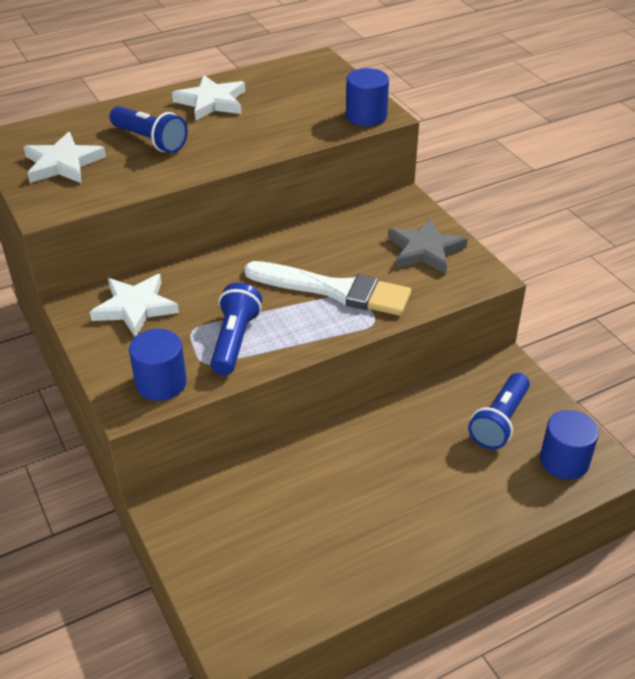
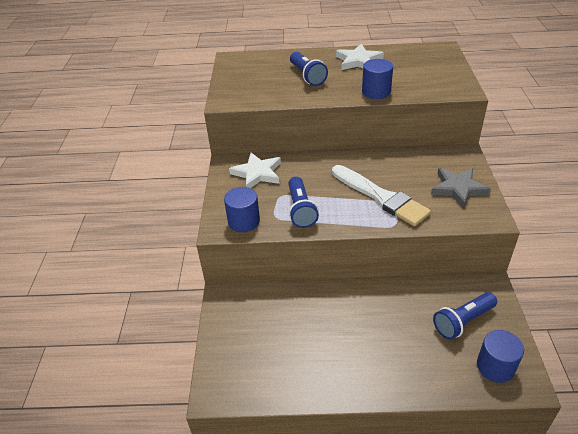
camera: 30 degrees right, 0 degrees up
(63, 163) = (251, 79): white star -> none
(234, 340) = (300, 210): blue flashlight -> blue flashlight turned 135 degrees clockwise
(366, 116) = (452, 89): blue cylinder -> blue cylinder (376, 92)

